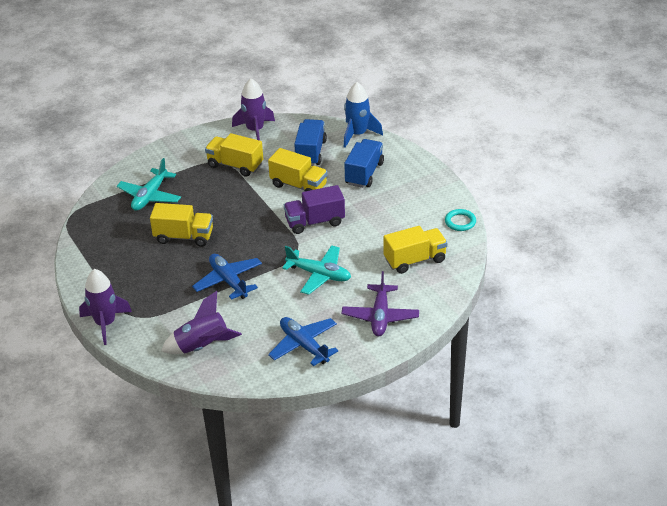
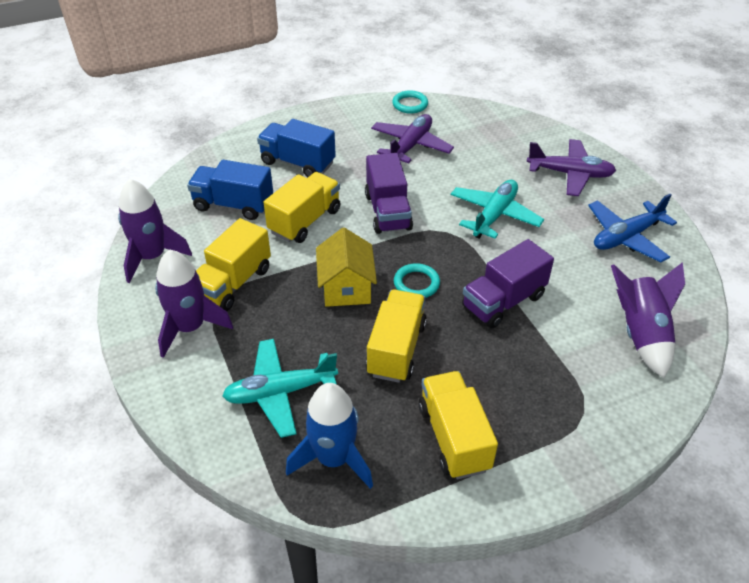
camera: 85 degrees left, 5 degrees up
(105, 324) = (603, 455): purple rocket -> purple rocket (190, 328)
(150, 196) = (280, 392): turquoise plane -> turquoise plane turned 135 degrees clockwise
(228, 281) = (503, 301): blue plane -> purple truck
(235, 211) = (346, 287): none -> yellow house
(242, 241) = (416, 283): none -> turquoise ring
(357, 134) = (210, 161): blue rocket -> blue rocket (333, 459)
(399, 227) = (410, 146): none -> purple plane
(415, 260) = (472, 141): yellow truck -> yellow truck (453, 437)

